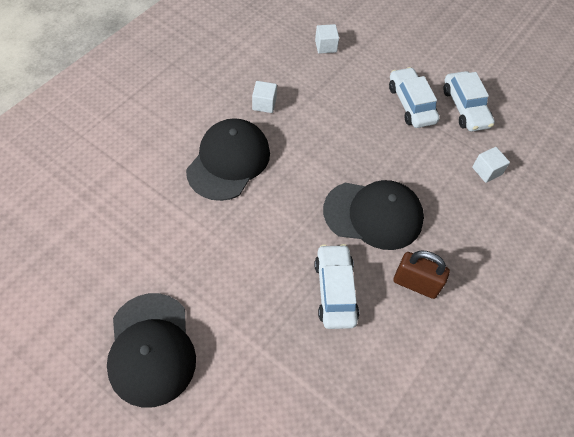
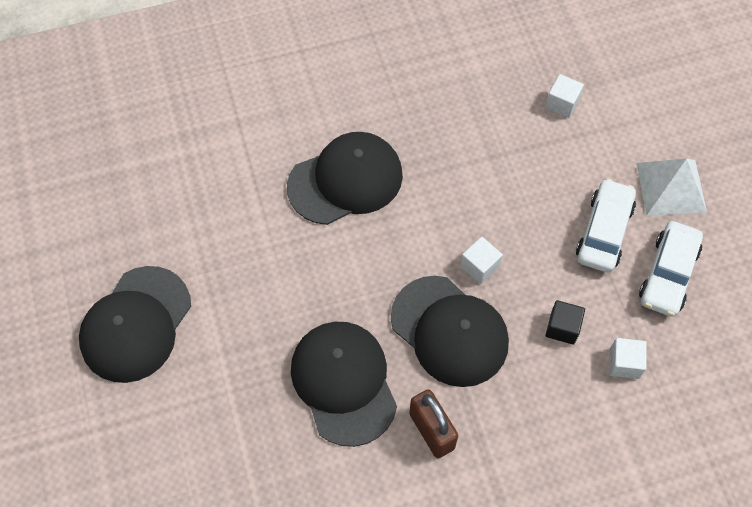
camera: 40 degrees right, 5 degrees up
(264, 104) = (434, 136): white cube -> white cube (479, 266)
(335, 291) = (344, 383): white car -> black cap
(425, 60) = (671, 187): none -> white pyramid
(436, 172) = (562, 328): none -> black cube

